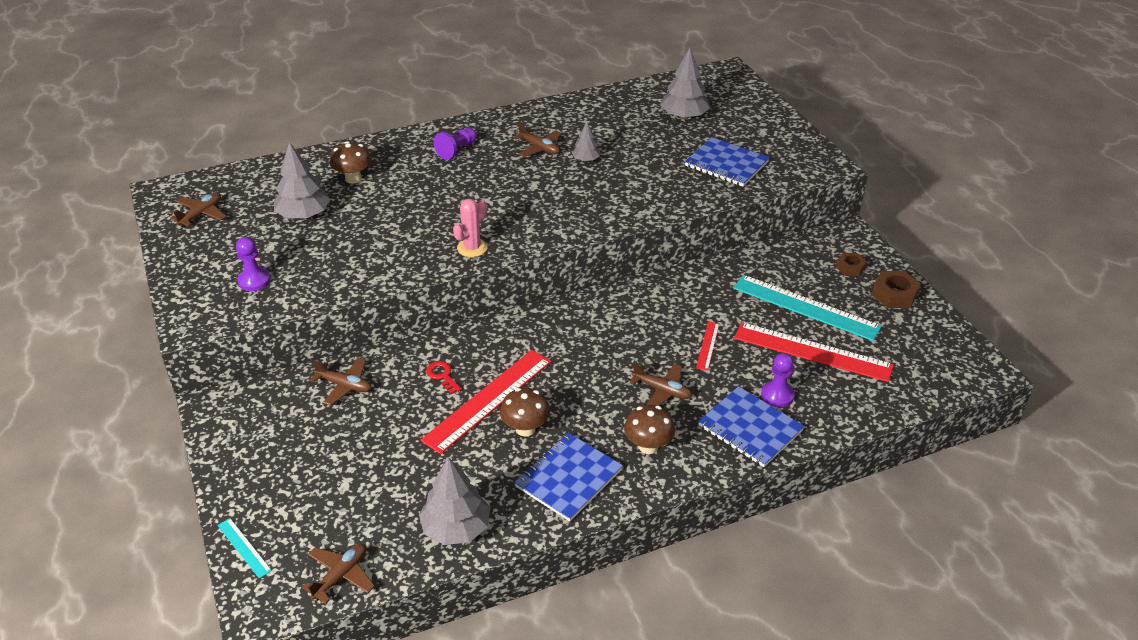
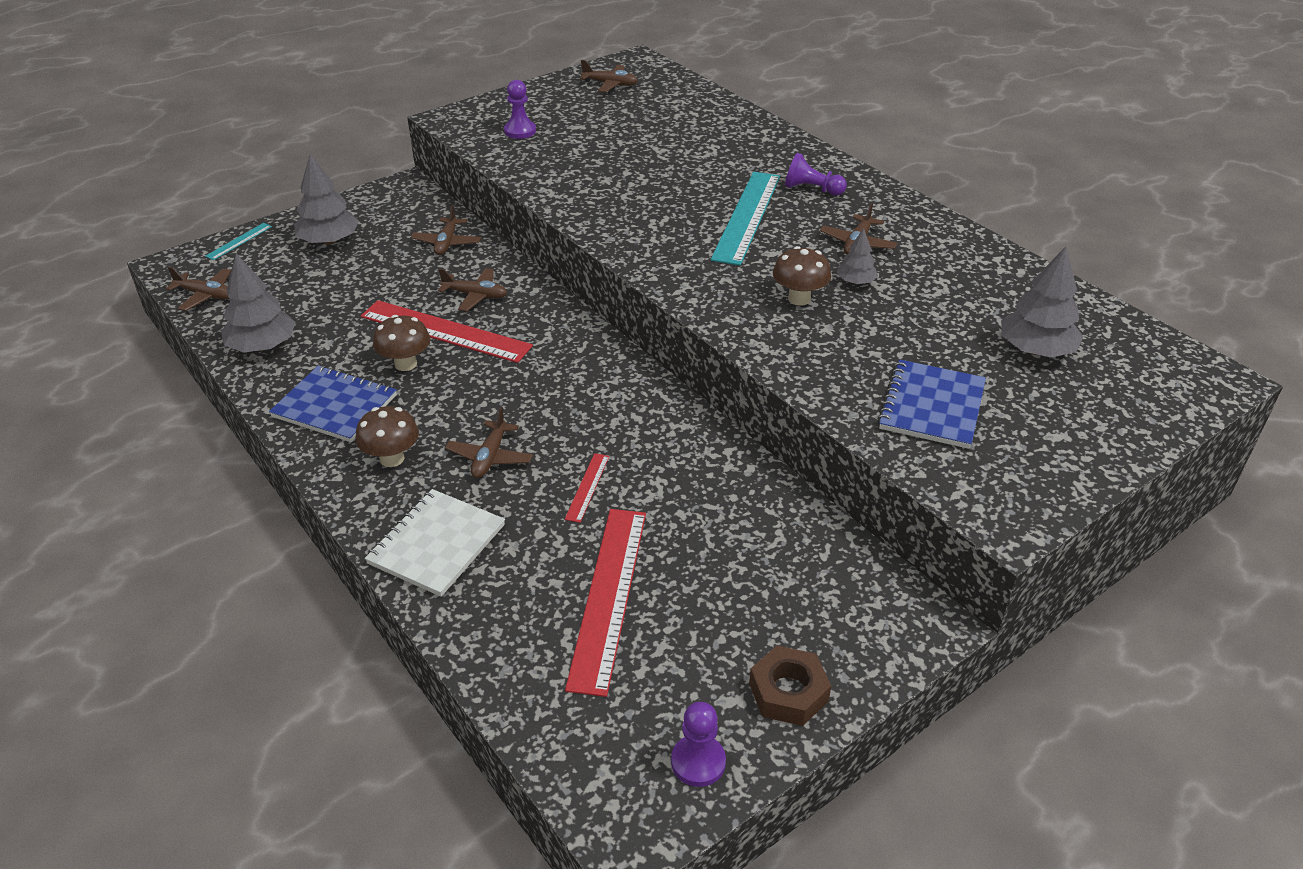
camera: 75 degrees right, 0 degrees up
(304, 215) = (635, 131): grey tree -> grey tree (329, 241)
(353, 178) = (714, 142): brown mushroom -> brown mushroom (799, 298)
(442, 376) = (475, 295): red key -> brown plane
(472, 248) = (623, 234): pink cactus -> none
(708, 345) = (587, 487): red ruler -> red ruler turned 75 degrees counterclockwise
(750, 428) = (437, 544): blue notebook -> white notebook
(777, 395) = (506, 565): purple pawn -> purple pawn (698, 762)
(805, 307) = (709, 581): turquoise ruler -> turquoise ruler (747, 216)
(850, 267) = (835, 629): brown nut -> none

